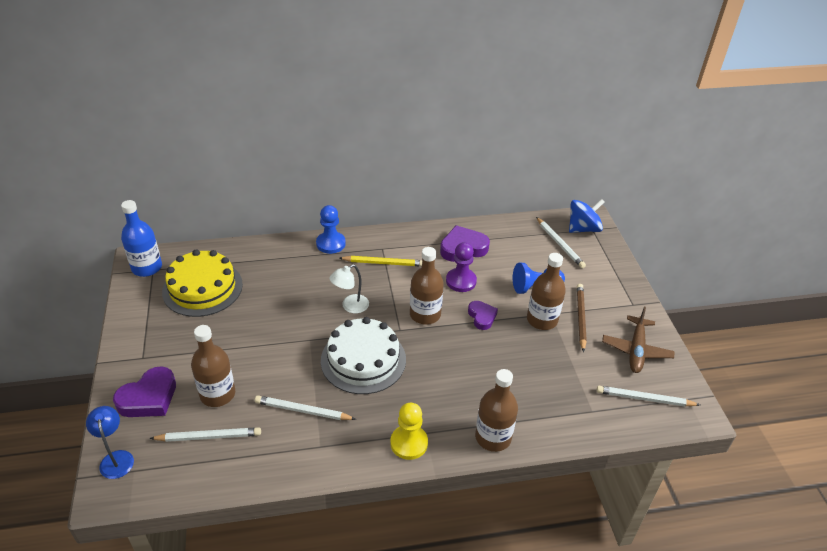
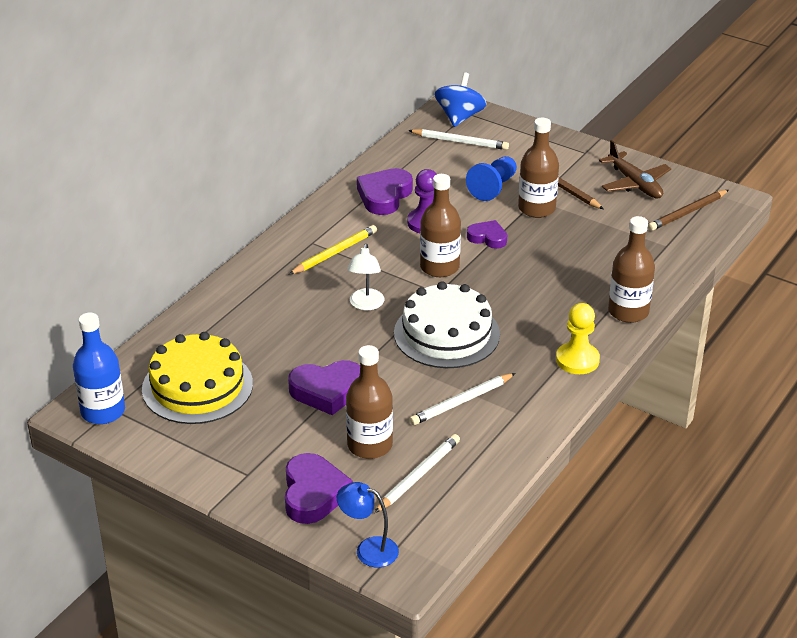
camera: 45 degrees left, 5 degrees down
(251, 342) = (327, 391): none -> purple heart
(331, 243) = (256, 270): blue pawn -> none
(644, 399) = (687, 213): white pencil -> brown pencil

